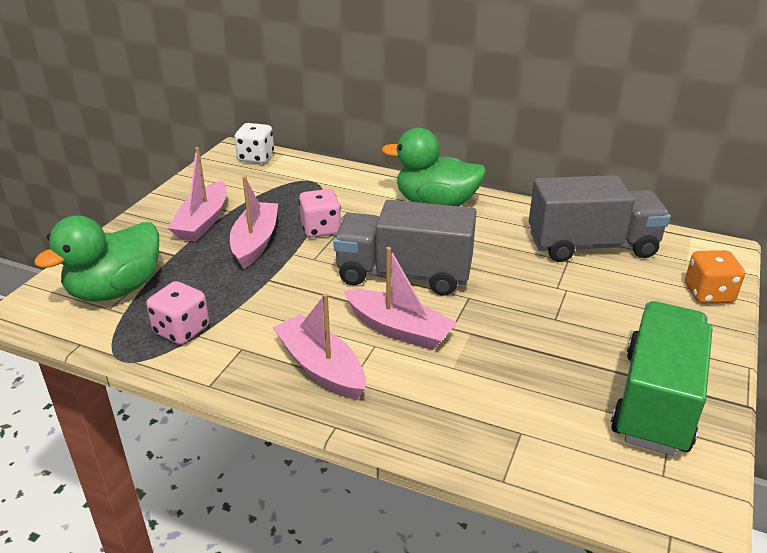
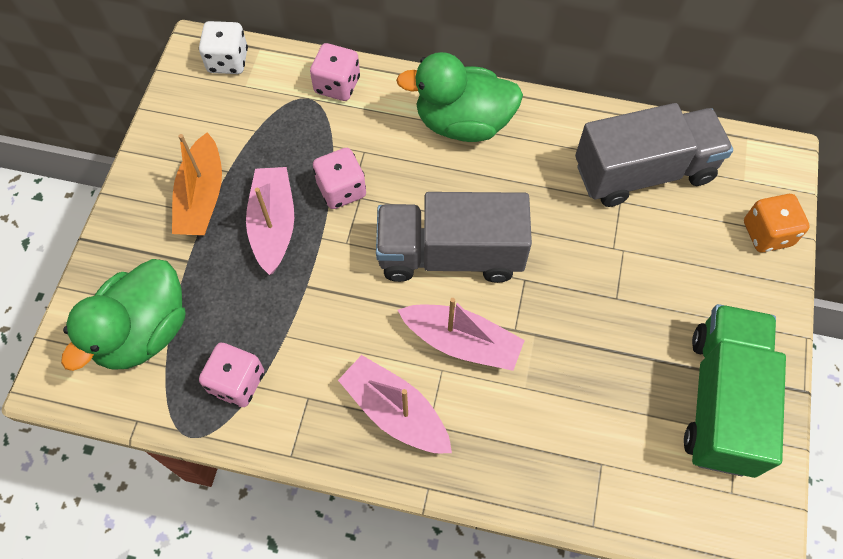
camera: 10 degrees left, 30 degrees up
(203, 221) = (202, 197): pink boat -> orange boat
(337, 176) = (337, 85): none -> pink dice

